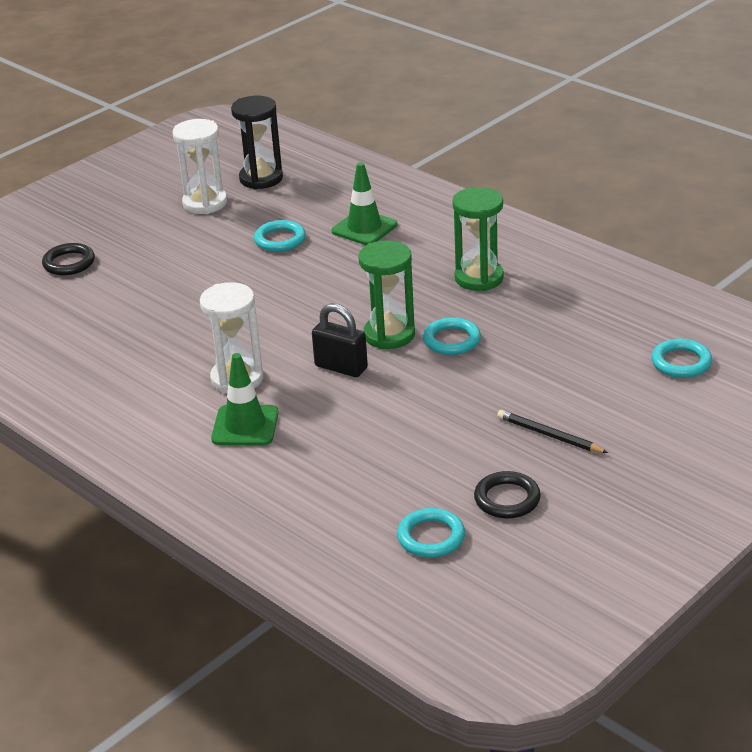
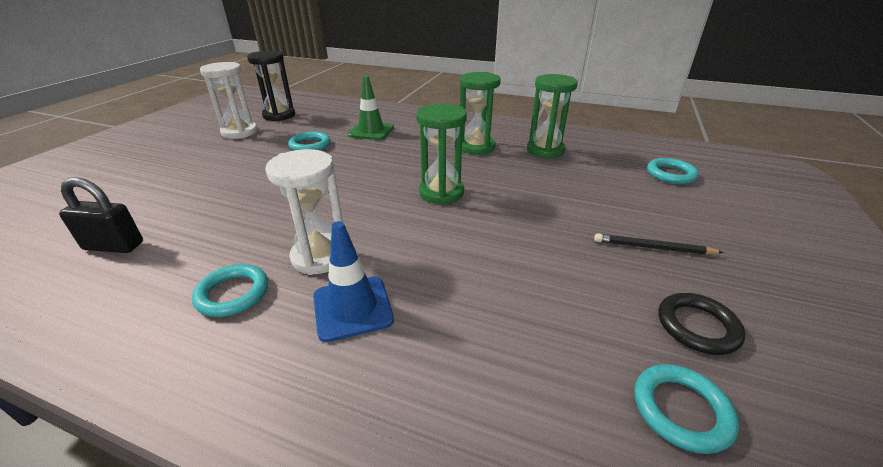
camera: 25 degrees left, 0 degrees up
(69, 263) = (116, 185): black ring -> none
(245, 426) = (352, 308): green traffic cone -> blue traffic cone
(341, 367) = (418, 225): black padlock -> black padlock (114, 246)
(451, 340) = (494, 188): turquoise ring -> turquoise ring (233, 294)
(562, 299) = (545, 150): none -> green hourglass

